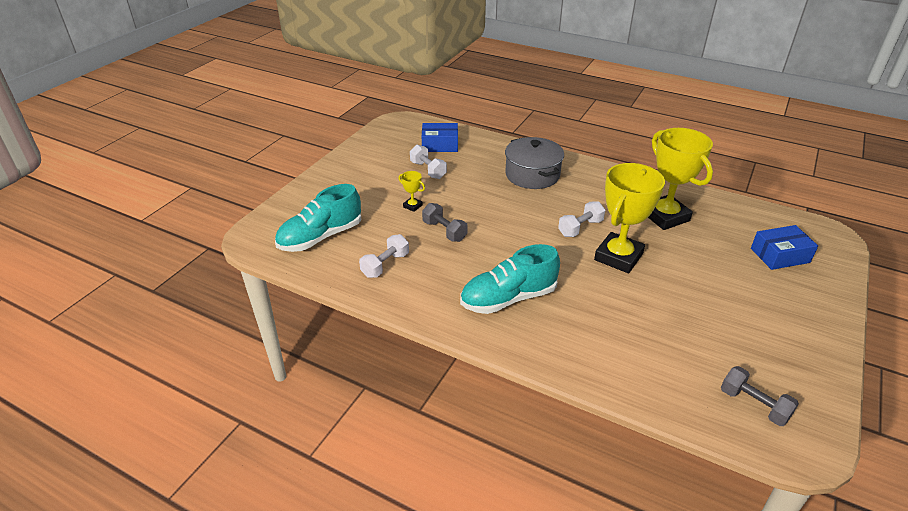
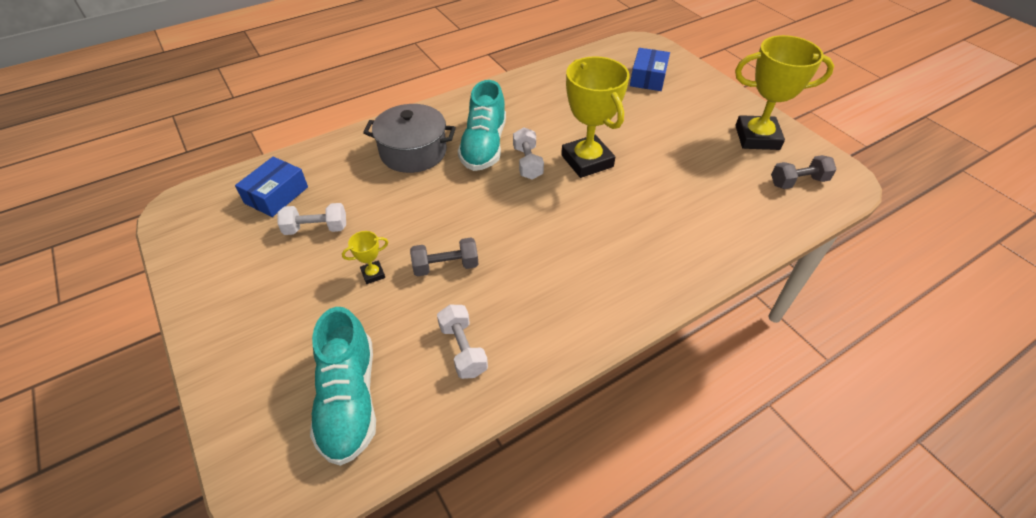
camera: 60 degrees left, 10 degrees up
(508, 298) = (593, 265): turquoise shoe -> turquoise shoe (484, 146)
(665, 216) = (554, 105): yellow trophy -> yellow trophy (757, 137)

